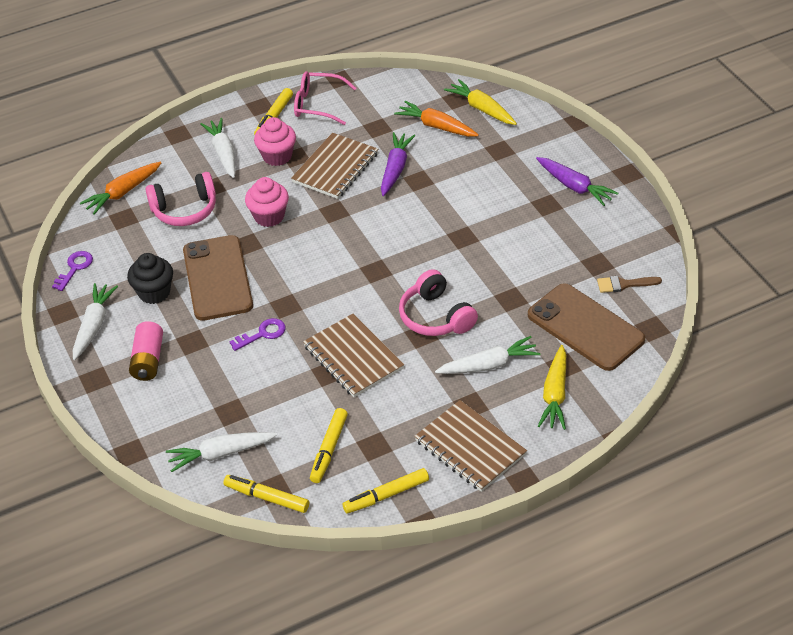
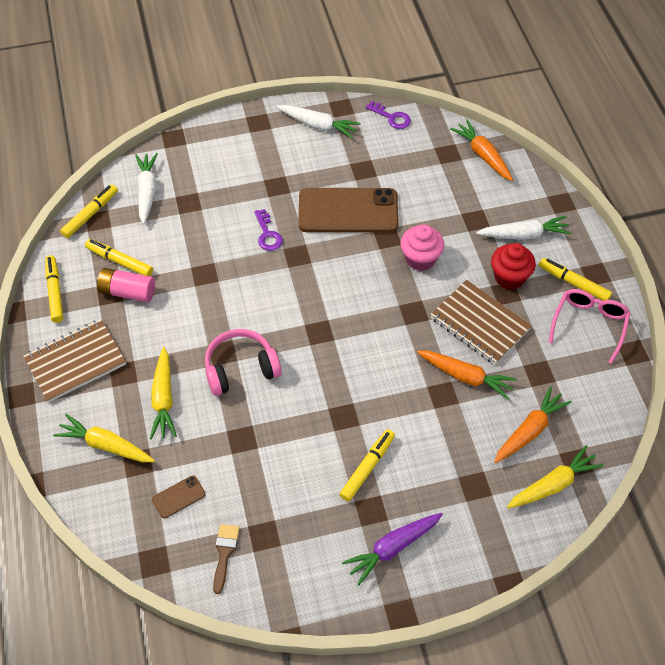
camera: 100 degrees right, 10 degrees up
(148, 360) = (266, 156): pink battery -> pink battery (127, 292)
(154, 292) = (344, 166): black cupcake -> none
(185, 210) = (447, 197): pink headphones -> none
(277, 156) = (509, 277): pink cupcake -> red cupcake
(353, 357) = (214, 295): brown notebook -> none
(395, 169) = (465, 376): purple carrot -> orange carrot
(488, 365) = (163, 399): white carrot -> yellow carrot
(508, 213) = (367, 468): none -> yellow marker
(585, 327) = (178, 497): brown phone -> brown phone, size x0.42

